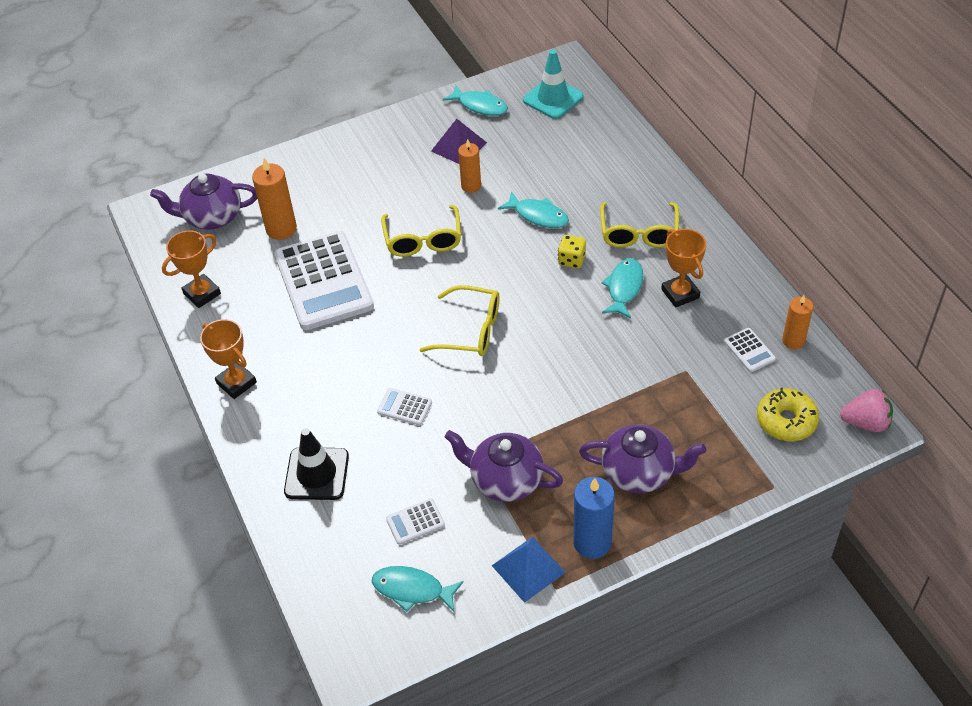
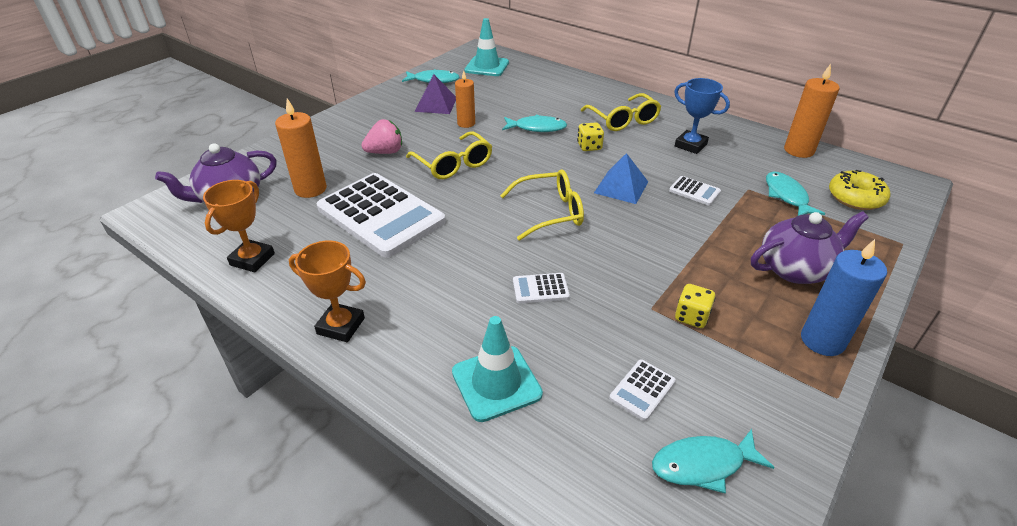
camera: 30 degrees left, 10 degrees down
(317, 474) = (496, 383): black traffic cone -> turquoise traffic cone
(505, 480) = (691, 317): purple teapot -> yellow dice
(528, 569) = (793, 389): blue pyramid -> blue pyramid (621, 187)
(624, 288) = (646, 152): turquoise fish -> turquoise fish (786, 196)
(680, 293) = (690, 145): orange trophy -> blue trophy
(749, 350) = (777, 164): white calculator -> white calculator (694, 191)
(793, 340) = (799, 150): orange candle -> orange candle, size x1.51
(865, 422) = (906, 182): pink strawberry -> pink strawberry (385, 152)

